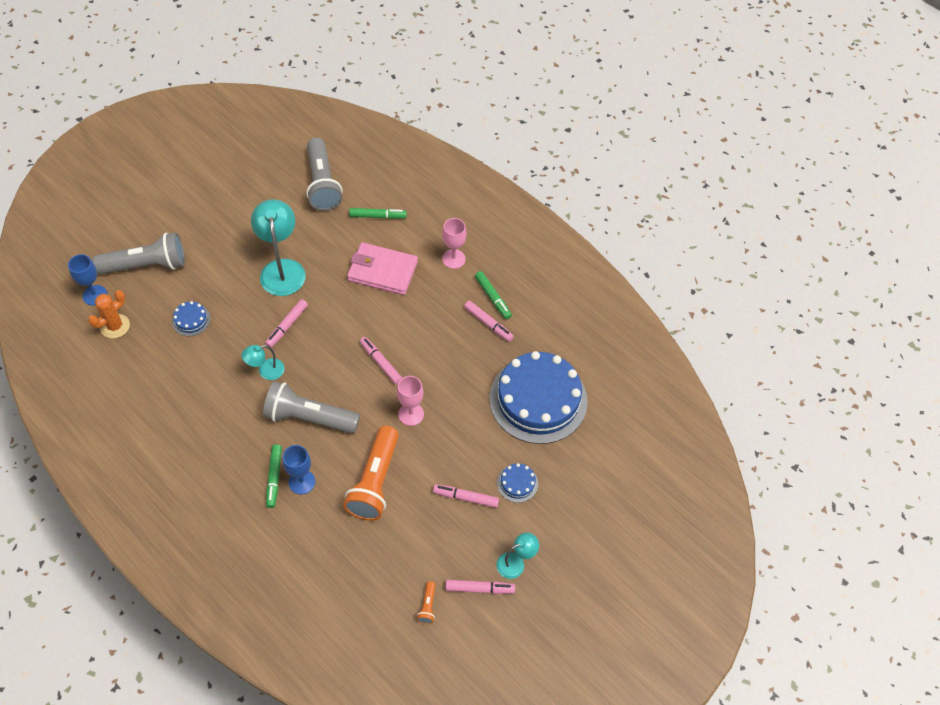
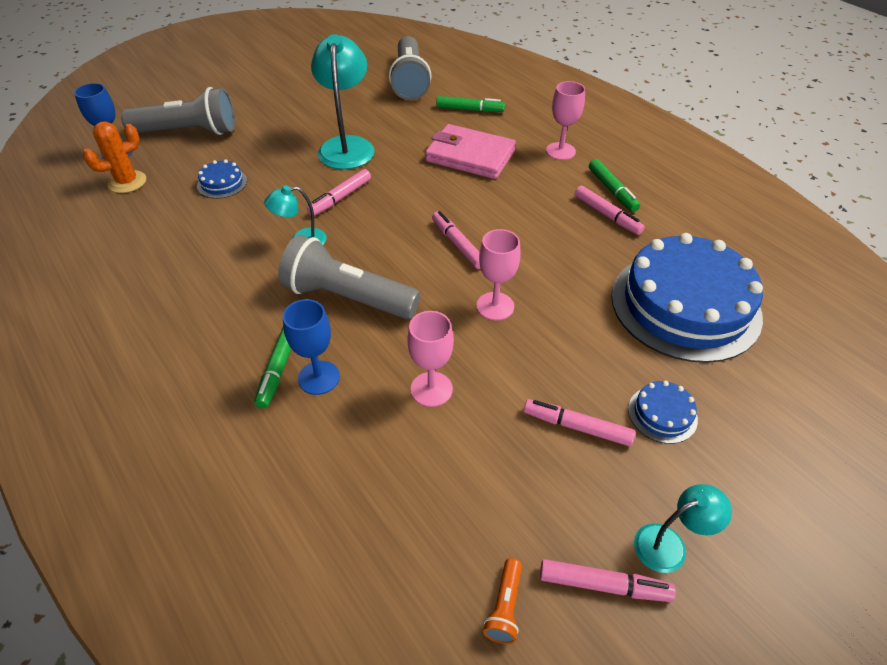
camera: 10 degrees right, 10 degrees down
(375, 482) = (431, 389): orange flashlight -> pink goblet

